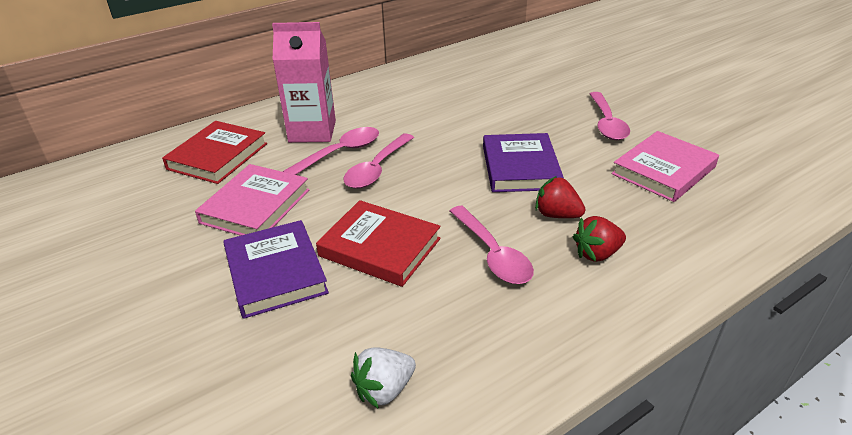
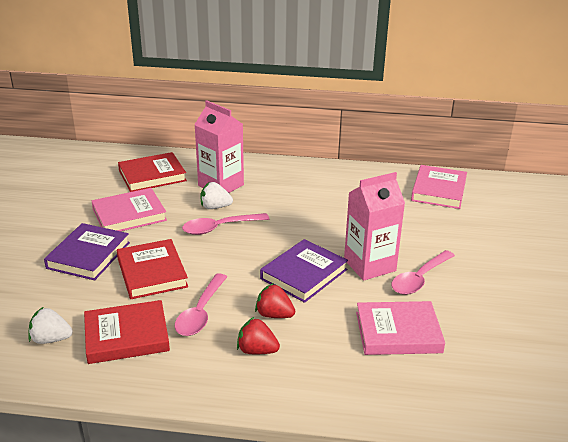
camera: 40 degrees right, 5 degrees down
(340, 153) = (215, 207): pink spoon -> white strawberry
(461, 325) = (126, 336): none -> red book
(506, 54) = (438, 190): none -> pink book
(556, 132) = (369, 265): none -> pink carton
(556, 215) = (274, 315): red strawberry -> red strawberry turned 45 degrees counterclockwise

